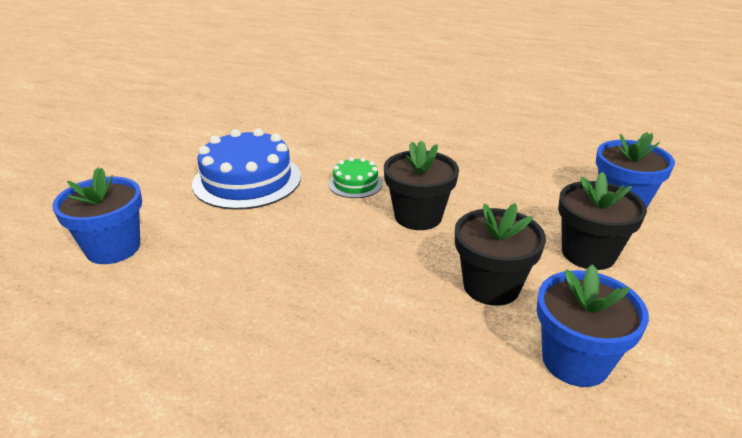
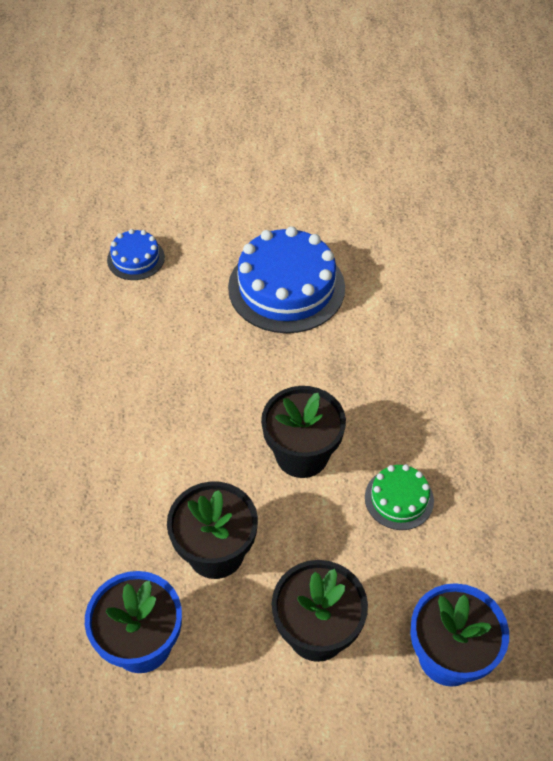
camera: 65 degrees right, 20 degrees up
(113, 248) = (136, 258): blue flower pot -> blue cake
(355, 183) = (333, 377): green cake -> green cake (399, 499)

